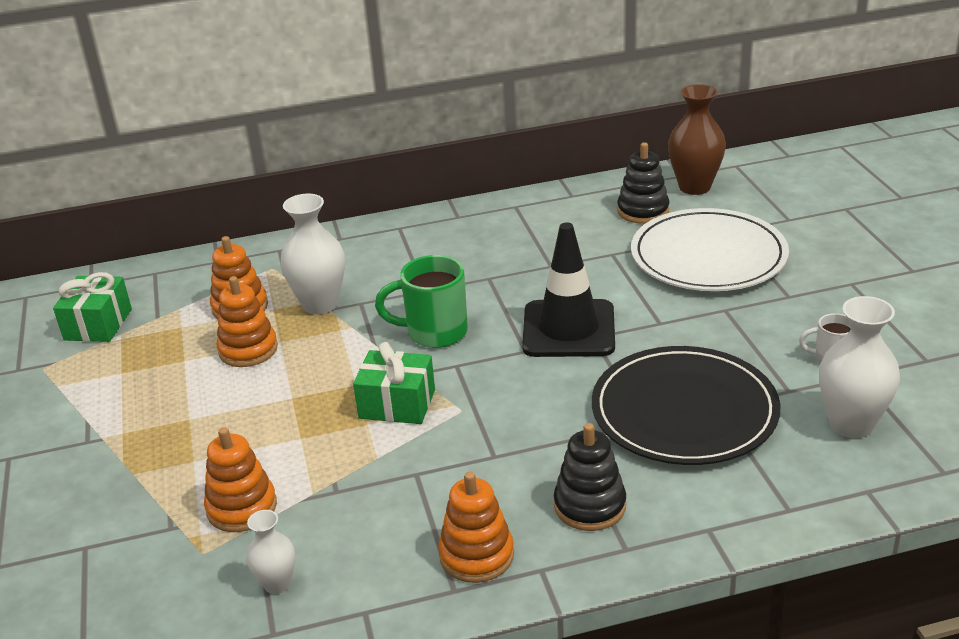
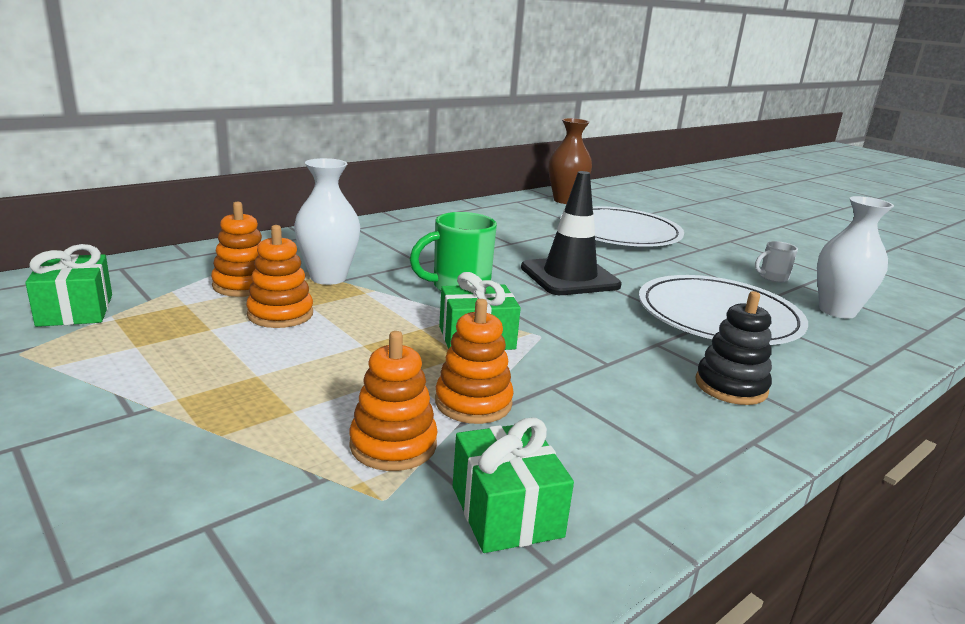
camera: 30 degrees left, 10 degrees down
(277, 584) = (506, 511): white vase -> green gift
(476, 555) = (684, 441): orange stacking toy -> orange stacking toy (473, 402)
(643, 211) = (544, 213): black stacking toy -> none
(684, 411) = (718, 316): black plate -> white plate

